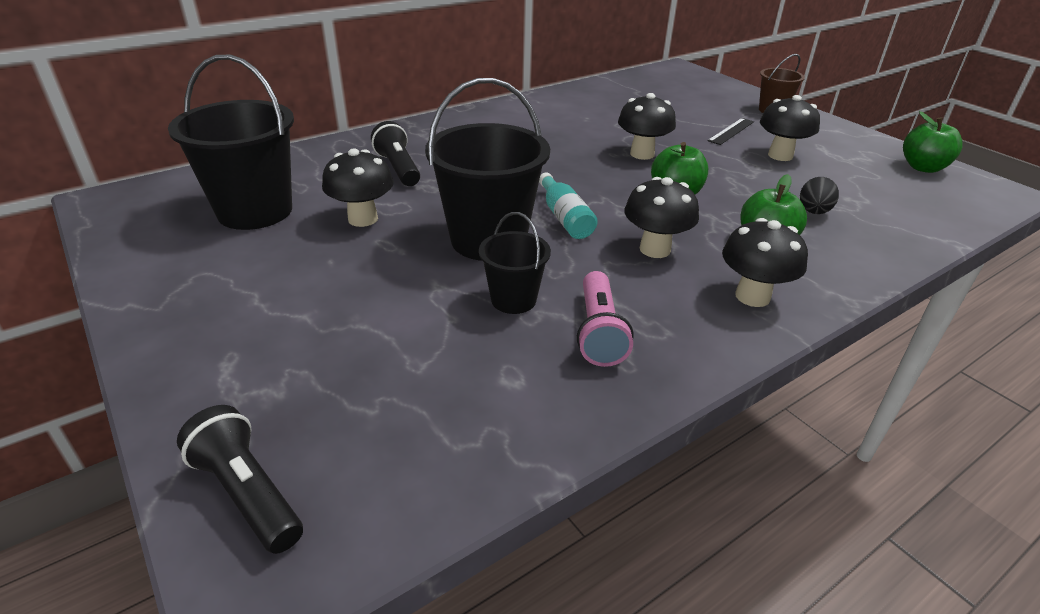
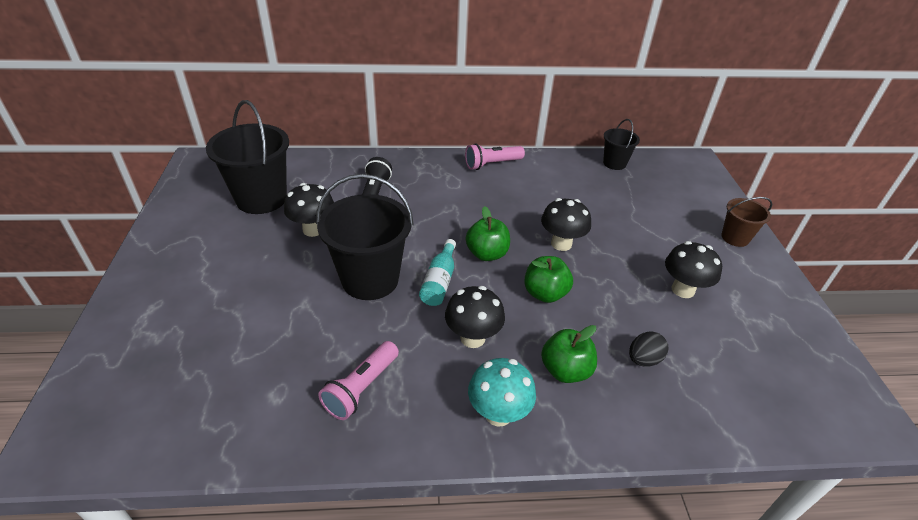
camera: 30 degrees right, 5 degrees up
(248, 493) = (90, 396): black flashlight -> none
(498, 113) = (492, 164): none -> pink flashlight
(513, 300) = (336, 336): black bucket -> black bucket (614, 163)
(731, 131) = (667, 247): black ruler -> none
(752, 296) = (498, 413): black mushroom -> turquoise mushroom
(923, 167) = (817, 358): green apple -> green apple (487, 254)

